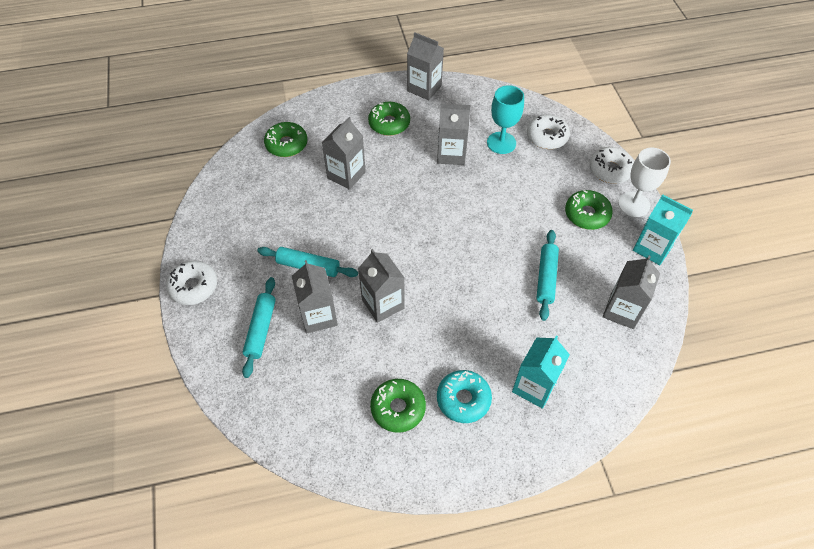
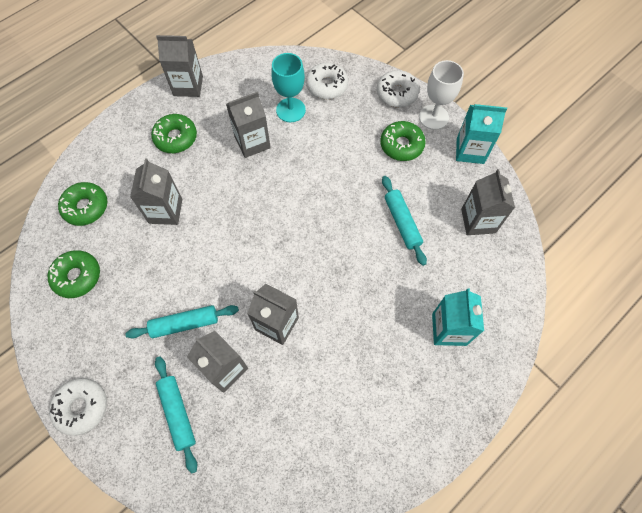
camera: 30 degrees left, 10 degrees up
(398, 408) = (349, 416): green donut -> green donut (77, 276)
(463, 399) = (399, 375): turquoise donut -> none

